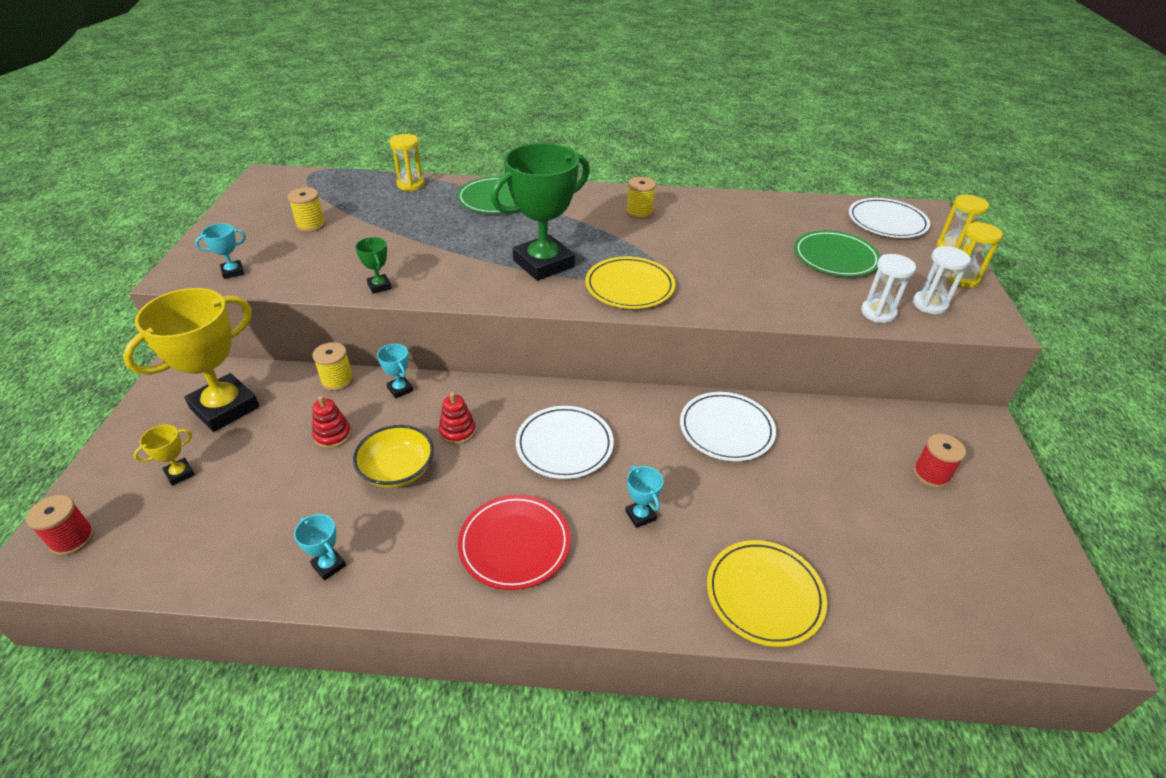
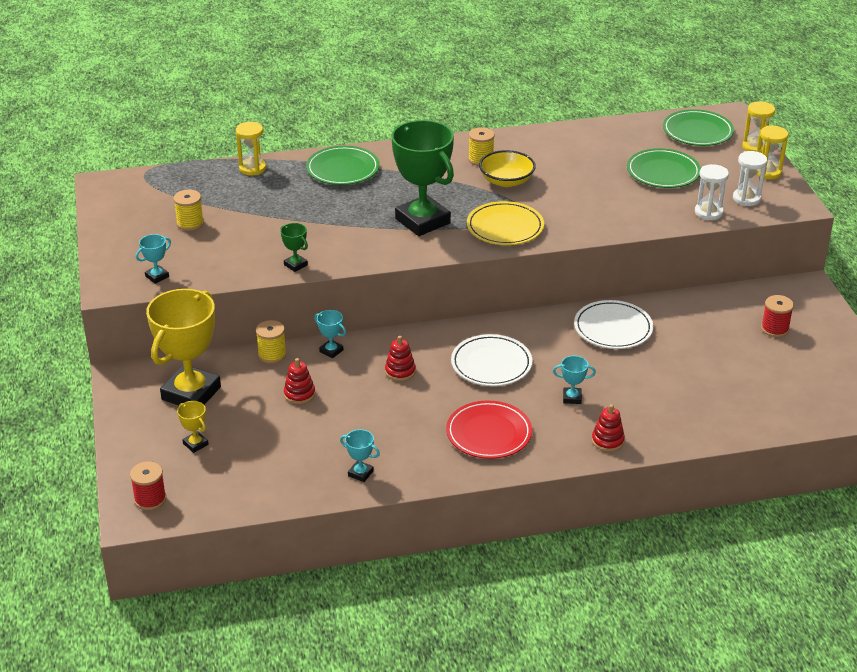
camera: 15 degrees left, 5 degrees down
(180, 474) = (195, 444): yellow trophy -> yellow trophy turned 75 degrees counterclockwise
(397, 470) = (370, 407): yellow bowl -> yellow bowl (506, 181)
(543, 264) = (422, 221): green trophy -> green trophy turned 75 degrees counterclockwise
(640, 515) = (572, 398): turquoise trophy -> turquoise trophy turned 45 degrees counterclockwise
(661, 596) = (607, 441): none -> red stacking toy
(764, 594) = (677, 425): yellow plate -> none
(887, 222) = (697, 131): white plate -> green plate

